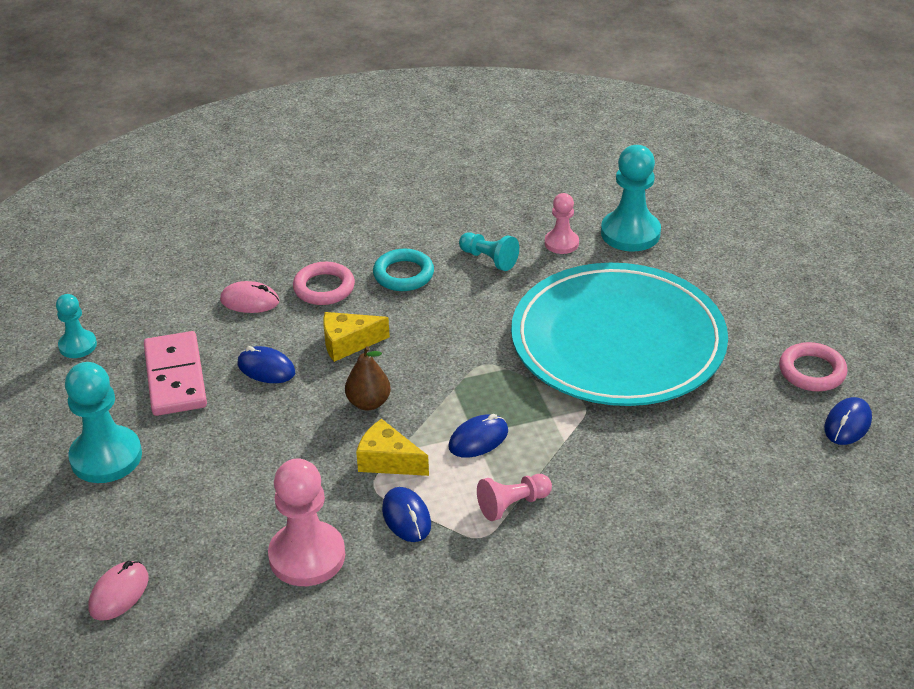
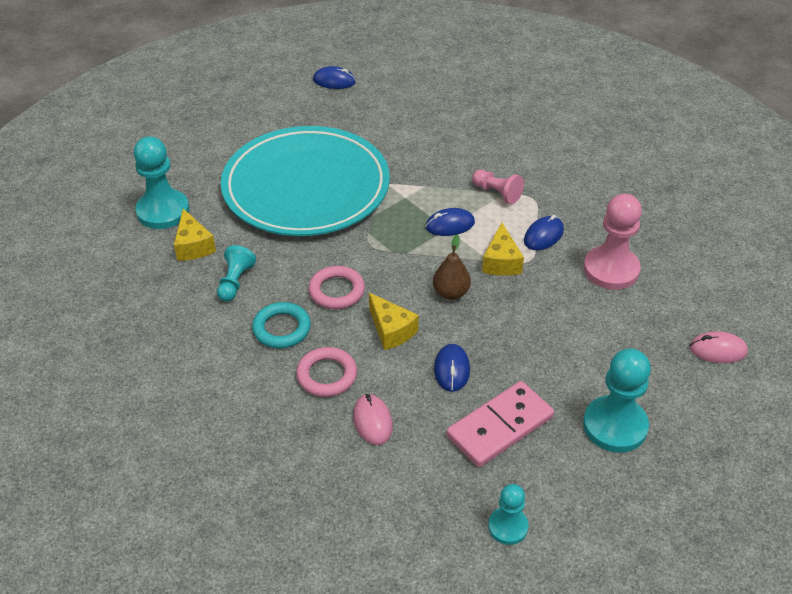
camera: 115 degrees left, 5 degrees up
(478, 439) = (450, 225): blue mouse -> blue mouse turned 45 degrees counterclockwise
(561, 243) = (193, 246): pink pawn -> yellow cheese
(812, 371) = (291, 100): pink ring -> pink ring (336, 291)

